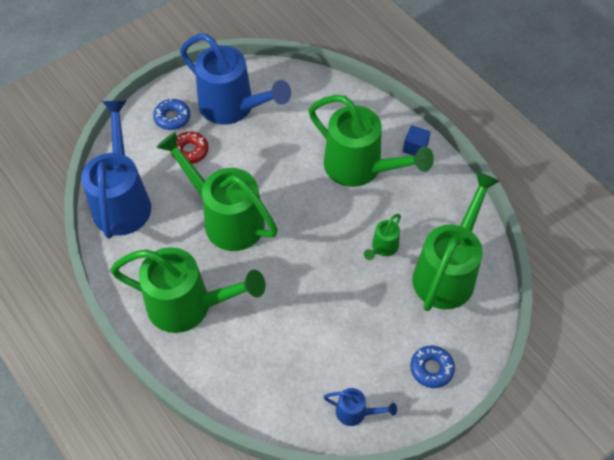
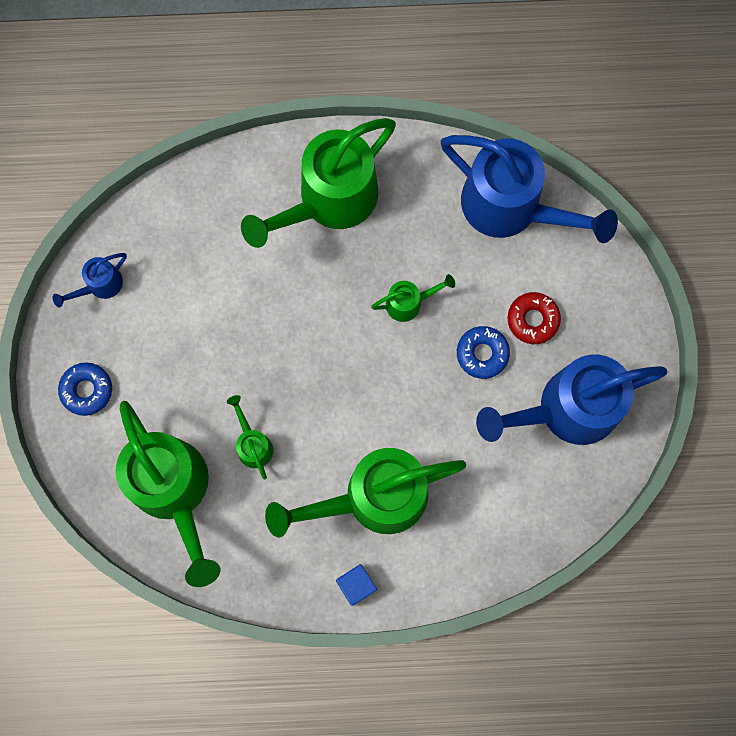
camera: 125 degrees right, 20 degrees up
(172, 118) = (598, 329): blue donut -> blue donut (482, 353)
(226, 219) = (409, 303): green watering can -> green watering can, size x0.44

